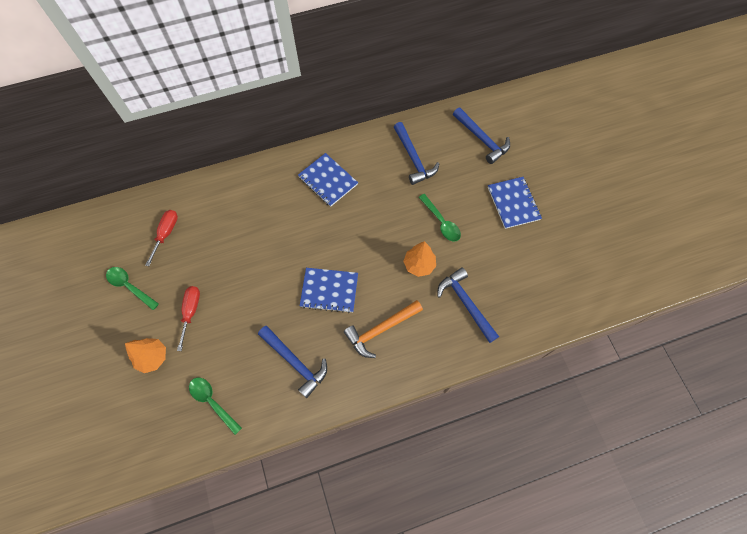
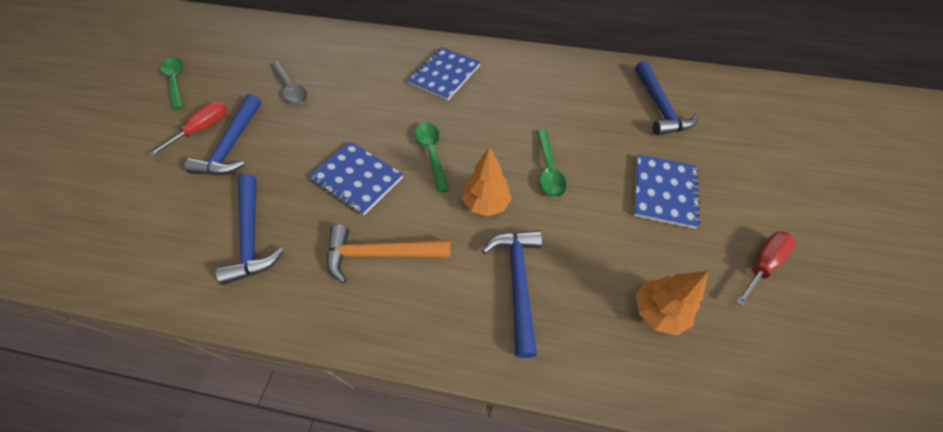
camera: 30 degrees right, 10 degrees down
(153, 357) = (127, 152): orange tree -> orange tree (658, 311)
(166, 233) = (251, 54): red screwdriver -> red screwdriver (761, 264)
(212, 402) = (130, 229): green spoon -> green spoon (432, 153)
(225, 247) = (290, 88): none -> grey spoon
(328, 180) = (444, 75): blue notebook -> blue notebook turned 45 degrees clockwise
(413, 158) = (558, 93): blue hammer -> blue hammer (233, 145)

